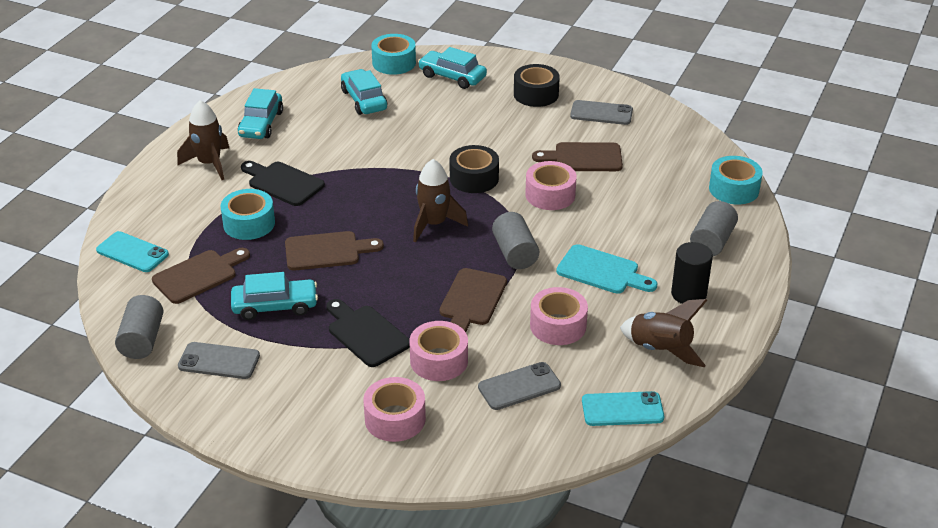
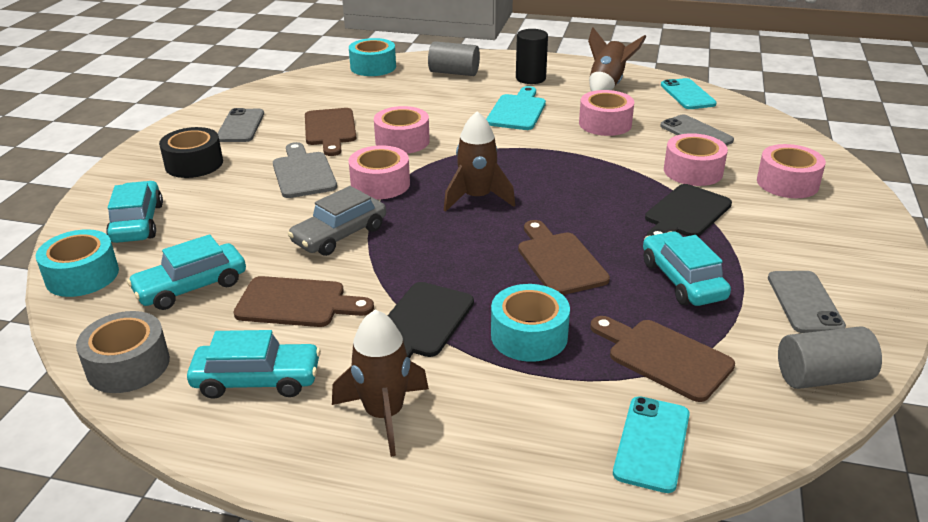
camera: 100 degrees left, 5 degrees down
(296, 84) = (128, 365): none -> grey tape
(403, 156) = (339, 235): none -> grey car
(452, 76) = (137, 223): turquoise car -> turquoise car turned 150 degrees clockwise
(472, 300) = (595, 164): brown cutting board -> brown cutting board (297, 303)
(474, 178) = (380, 184): black tape -> pink tape
(505, 143) = (303, 173): none -> grey cutting board
(515, 253) = (509, 150): grey cylinder -> none

